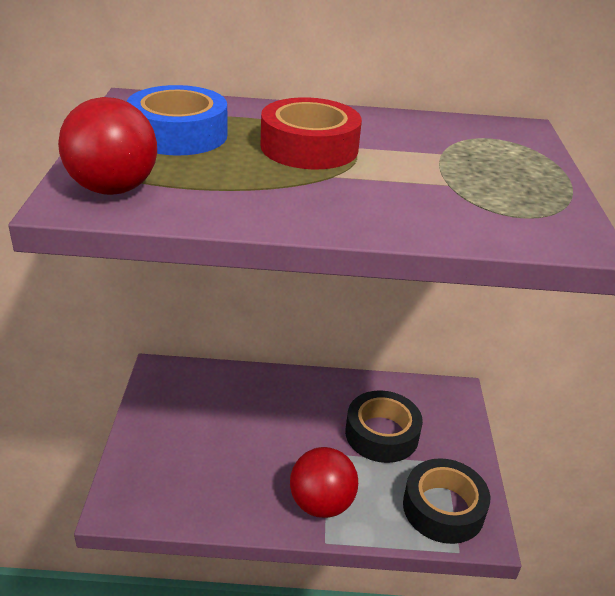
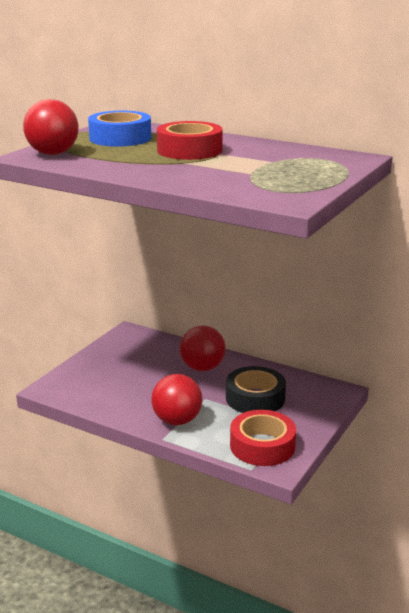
camera: 30 degrees right, 10 degrees down
(290, 404) = (202, 368): none -> red ball
(443, 508) = (262, 446): black tape -> red tape

